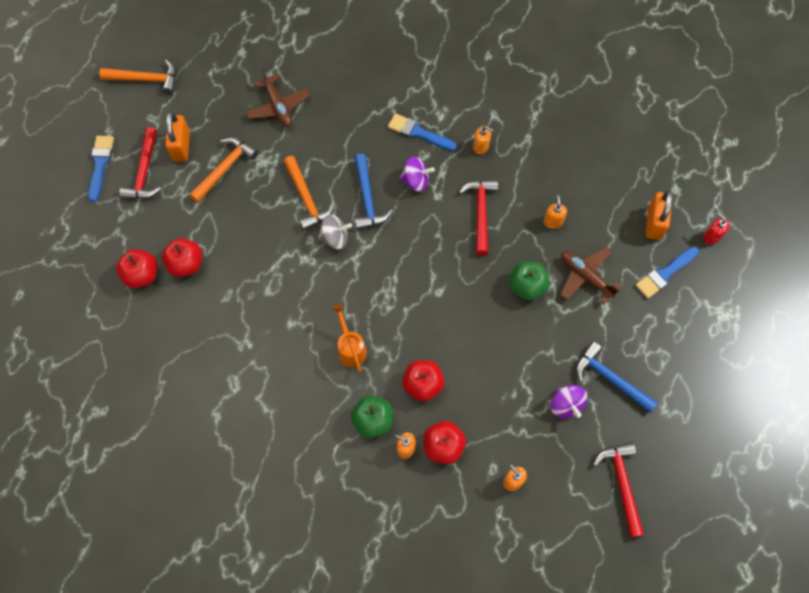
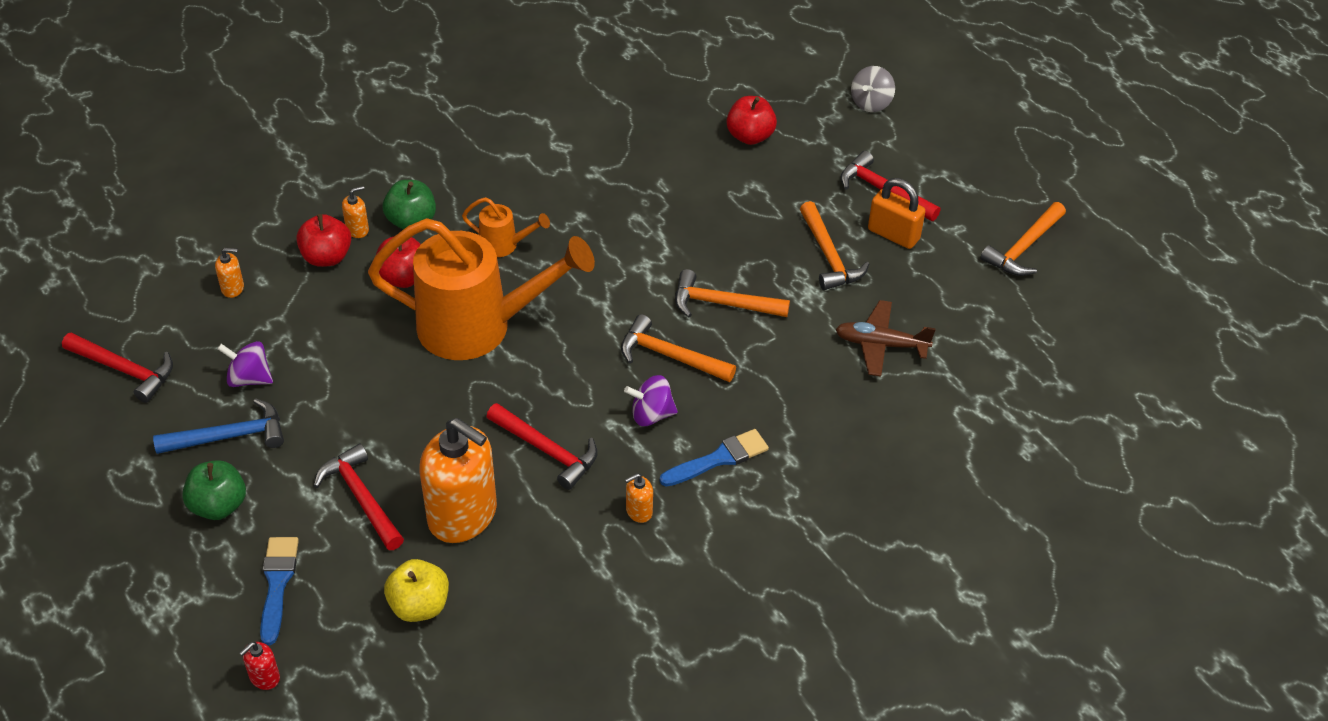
camera: 125 degrees right, 20 degrees down
(100, 164) = (925, 162): blue brush -> none
(186, 264) = (731, 172): red apple -> none
(335, 238) = (646, 301): grey spinning top -> grey spinning top (871, 103)
(367, 198) = (670, 356): blue hammer -> orange hammer
(416, 181) = (651, 415): purple spinning top -> purple spinning top turned 45 degrees clockwise
(426, 312) = (478, 327): none -> orange watering can
(527, 286) = (411, 433): green apple -> green apple (218, 506)
(552, 221) = (463, 515): orange soap dispenser -> orange soap dispenser, size x2.46
(585, 277) = (361, 498): brown plane -> red hammer
(617, 201) = (419, 606): none -> yellow apple
(654, 223) = (349, 625): orange padlock -> none
(711, 237) = (264, 677): red soap dispenser -> red soap dispenser turned 135 degrees clockwise

